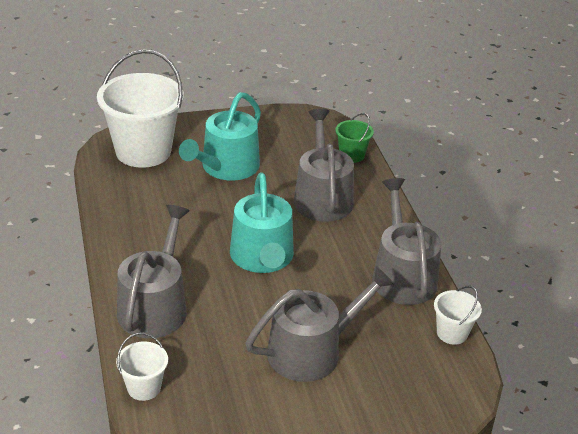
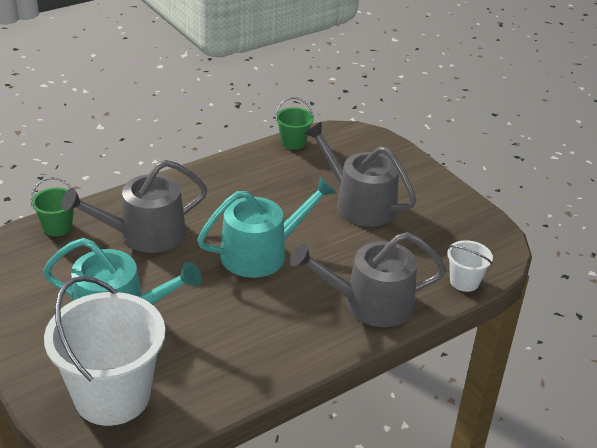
camera: 110 degrees left, 0 degrees up
(402, 275) = (238, 172): grey watering can -> none
(452, 333) = (293, 142): white bucket -> green bucket

